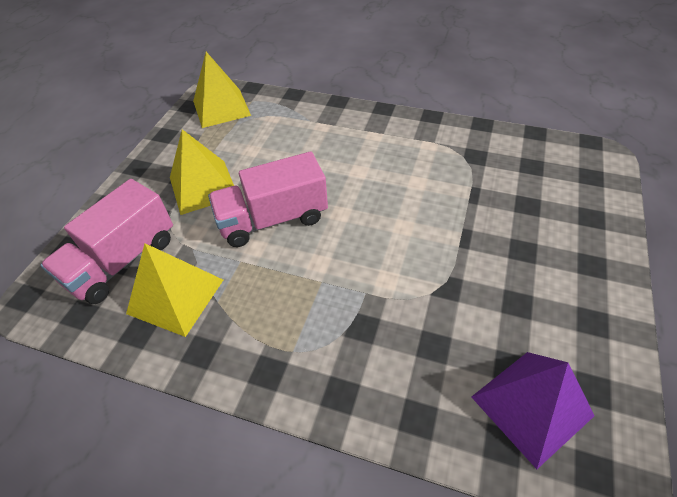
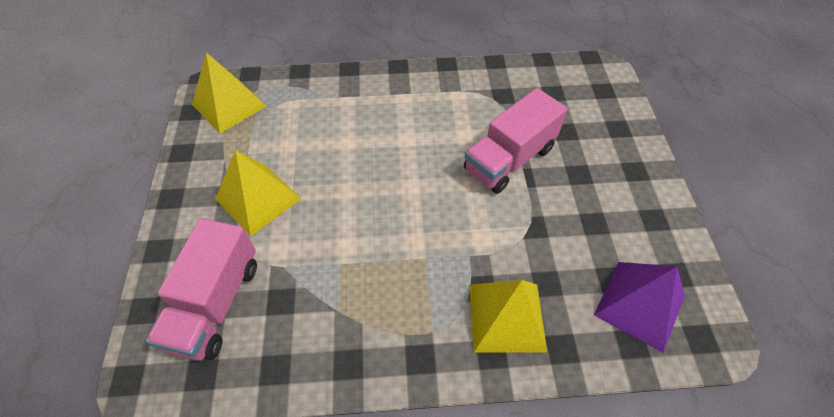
camera: 25 degrees left, 5 degrees up
(175, 296) = (293, 320): yellow pyramid -> yellow pyramid (506, 317)
(273, 219) = (349, 211): pink truck -> pink truck (509, 159)

